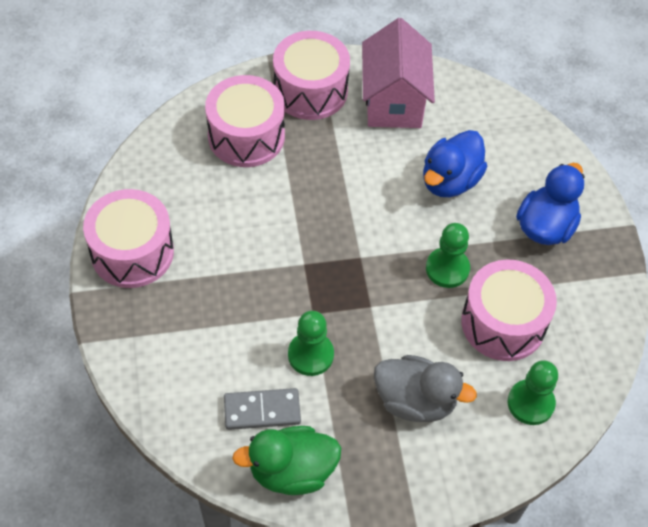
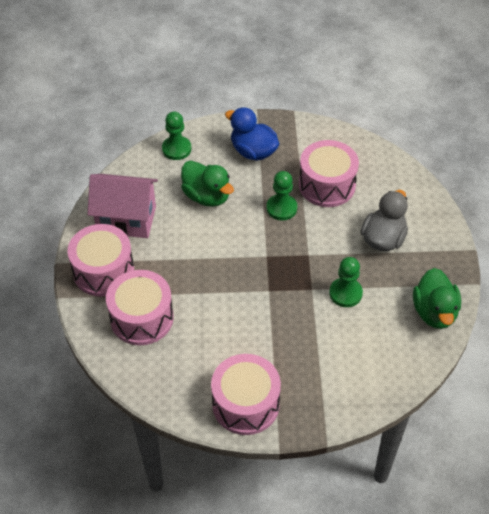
camera: 80 degrees left, 5 degrees down
(262, 411) = (389, 326): grey domino -> none
(450, 181) = (207, 196): blue duck -> green duck
(530, 403) = (386, 181): green pawn -> green pawn (176, 149)

